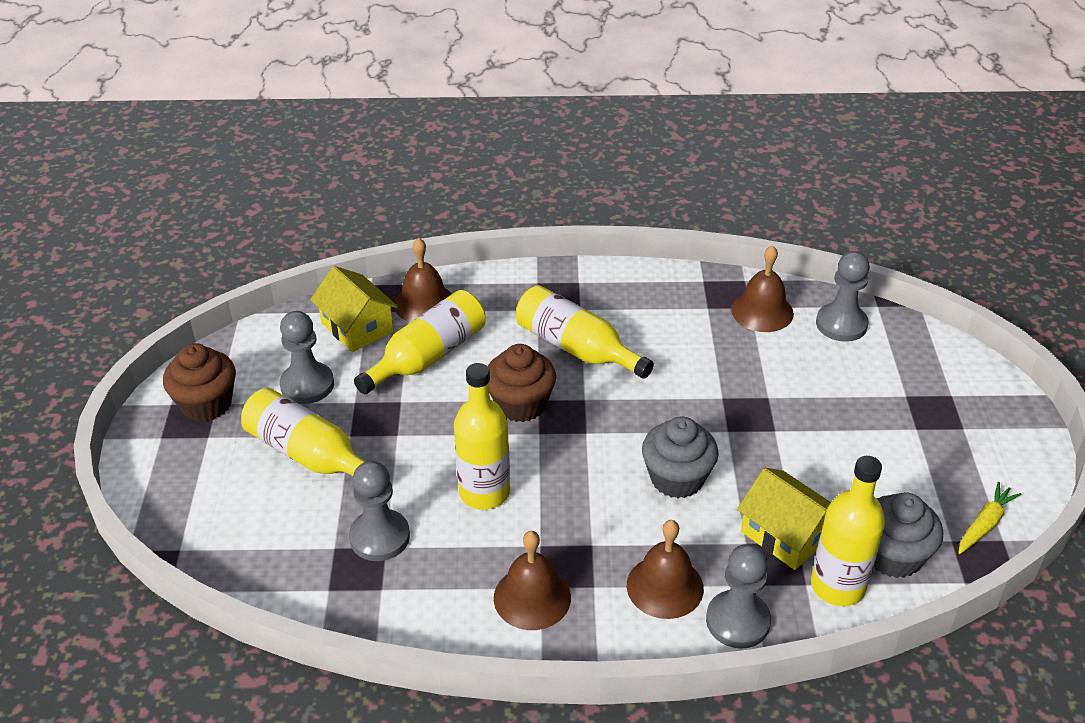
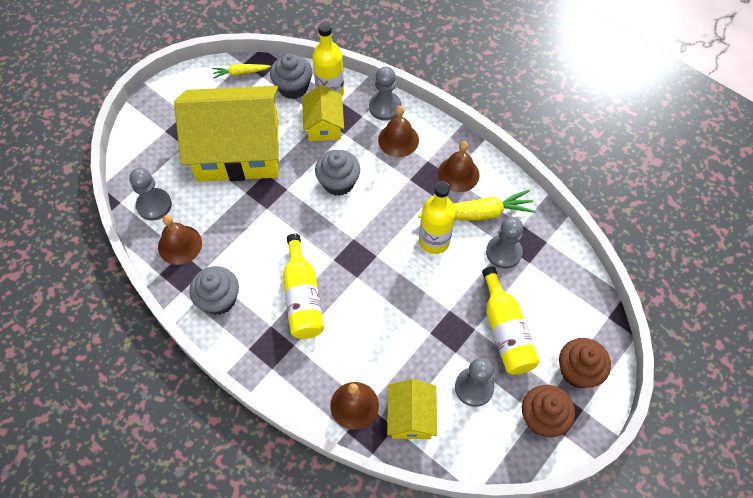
camera: 140 degrees left, 20 degrees up
(428, 356) = (388, 356): yellow bottle -> none
(457, 562) = (477, 213): none -> yellow carrot
(521, 404) = (369, 281): brown cupcake -> brown cupcake (578, 371)
(658, 297) = (219, 299): none -> grey cupcake
(841, 431) = (238, 150): none -> yellow house

